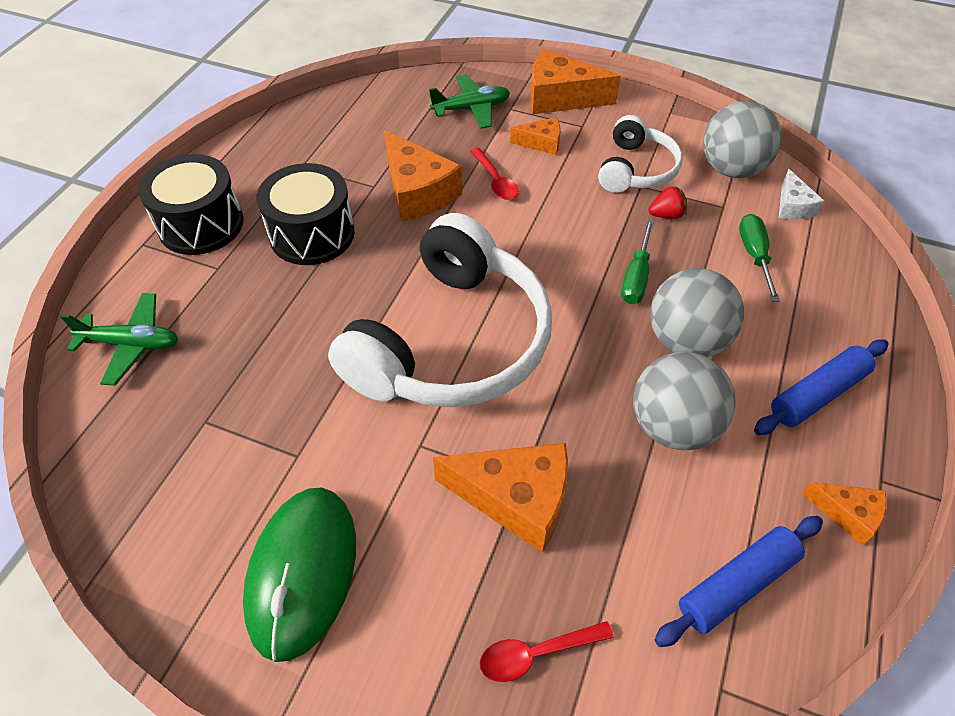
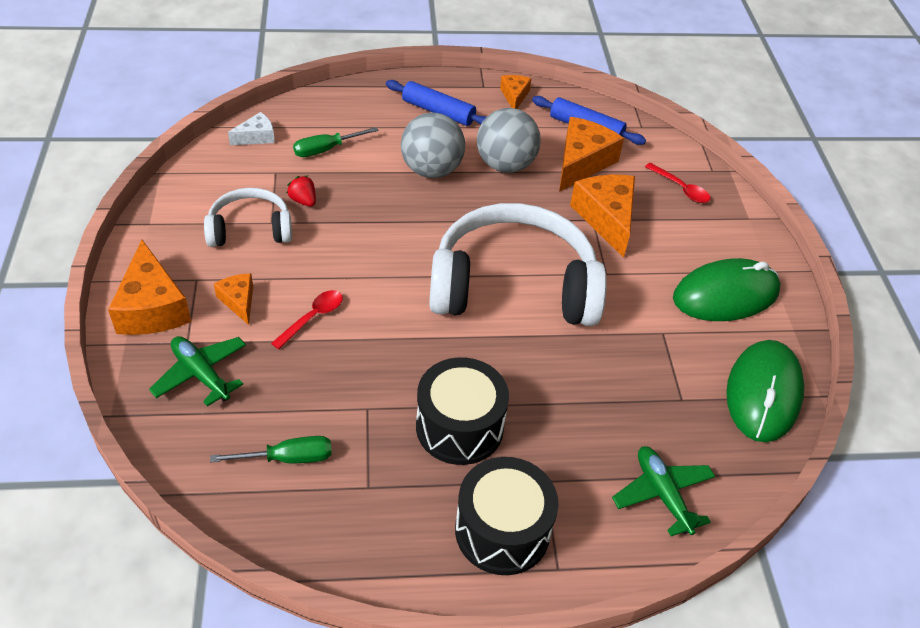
camera: 120 degrees left, 5 degrees down
(145, 512) = (763, 393): none -> green mouse
(418, 192) = (358, 369): orange cheese -> orange cheese (582, 162)
(636, 277) = (385, 204): green screwdriver -> green screwdriver (288, 458)
(731, 169) = (223, 174): grey ball -> none

